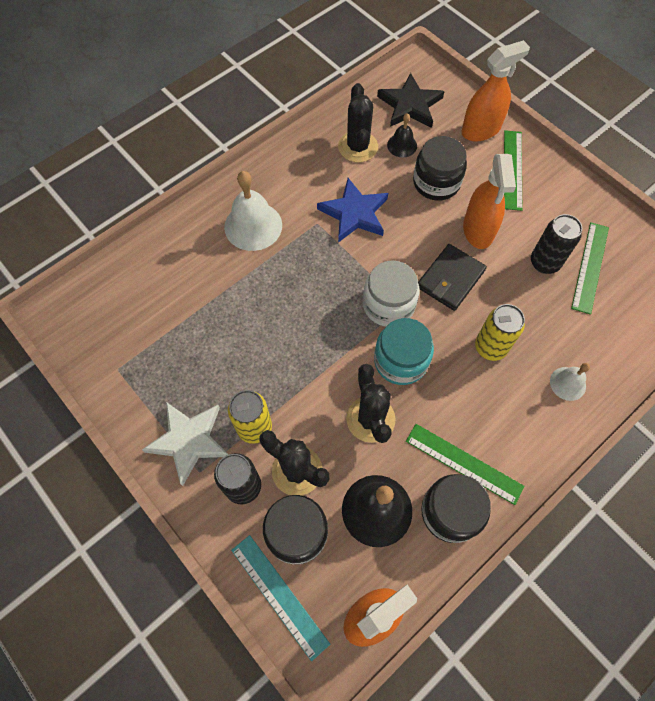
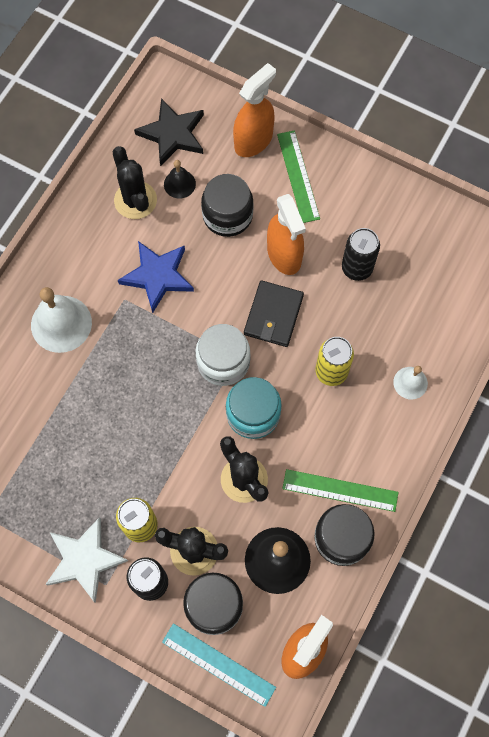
camera: 20 degrees left, 5 degrees up
(590, 267) = (400, 258): green ruler -> none

